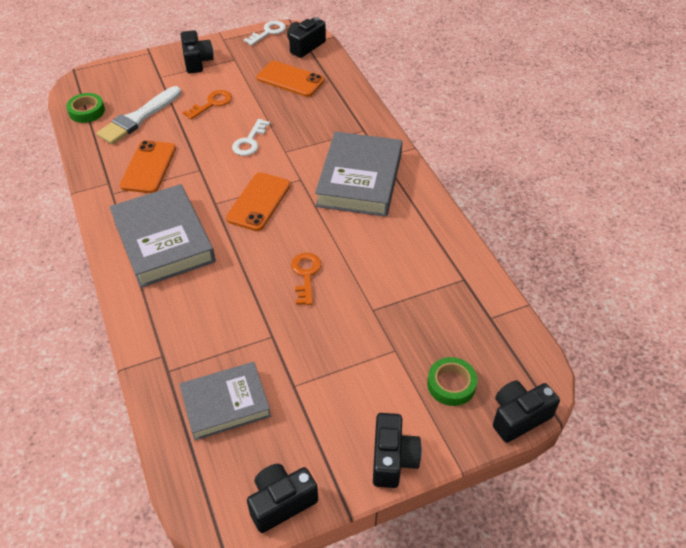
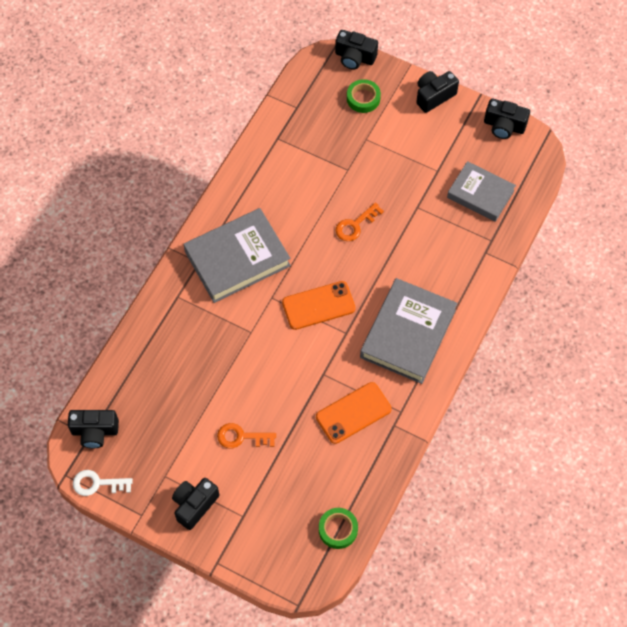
camera: 130 degrees left, 15 degrees up
(138, 118) = (309, 478): white brush -> none
(250, 141) = (261, 366): white key -> none
(290, 79) = (156, 403): orange phone -> none

